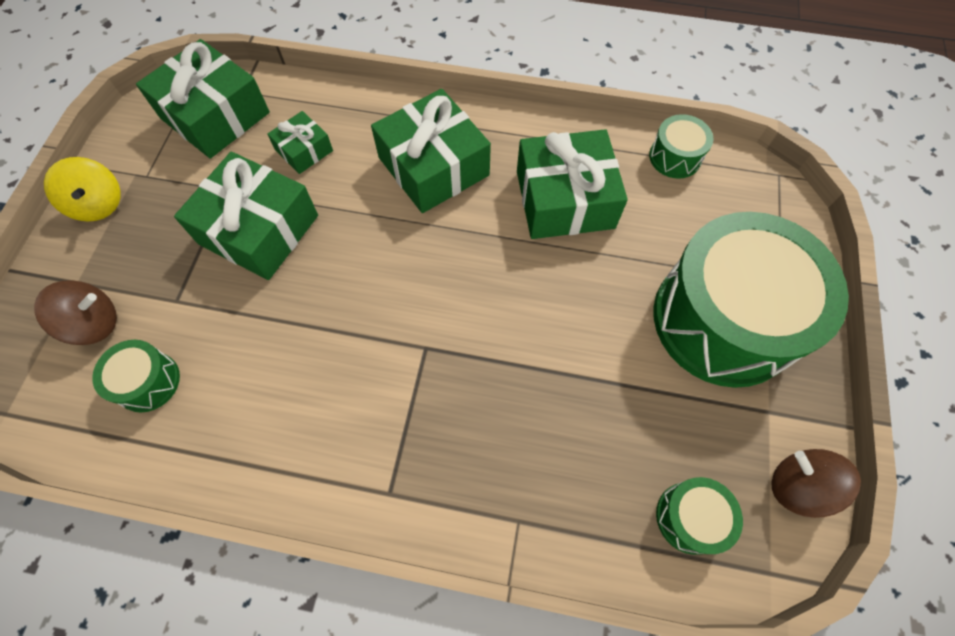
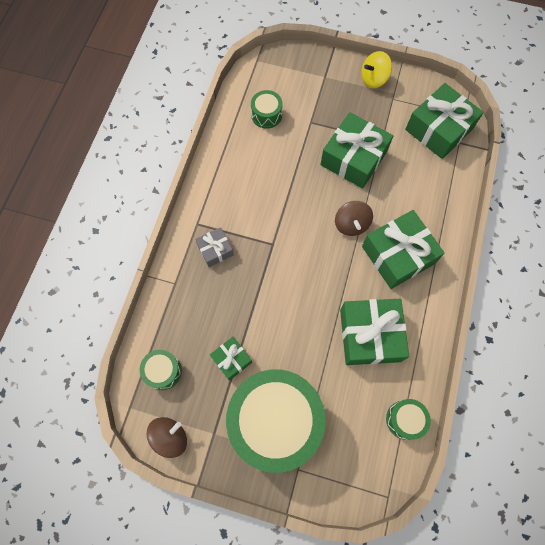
camera: 95 degrees right, 5 degrees up
(94, 323) = (300, 88): brown spinning top -> brown spinning top (351, 224)
(304, 150) = (411, 179): green gift -> green gift (231, 359)
(443, 450) = (215, 250): none -> grey gift

